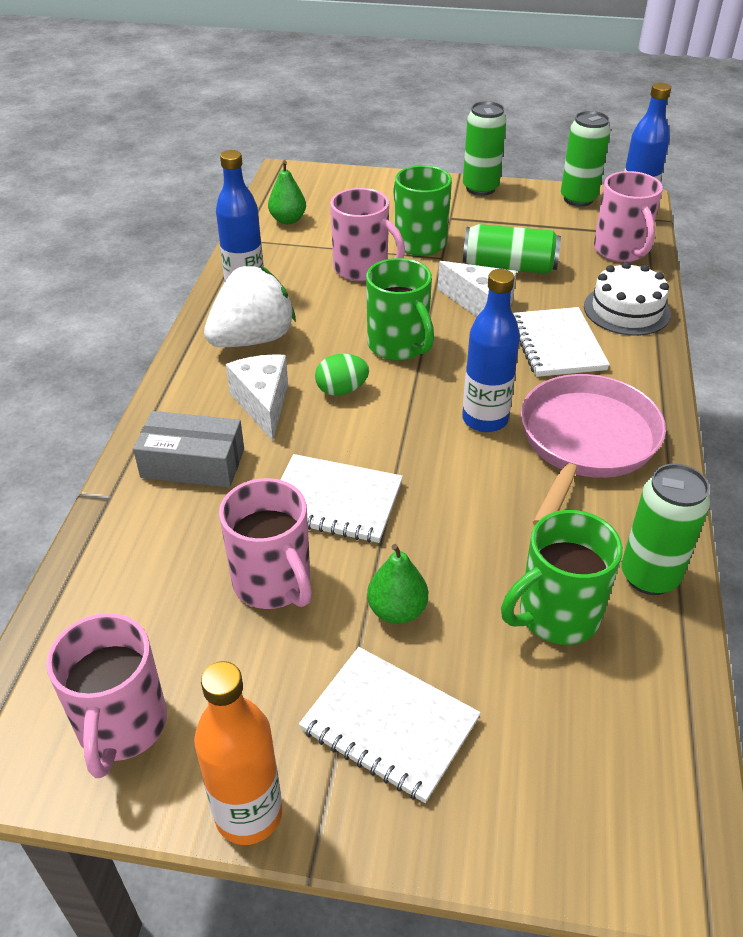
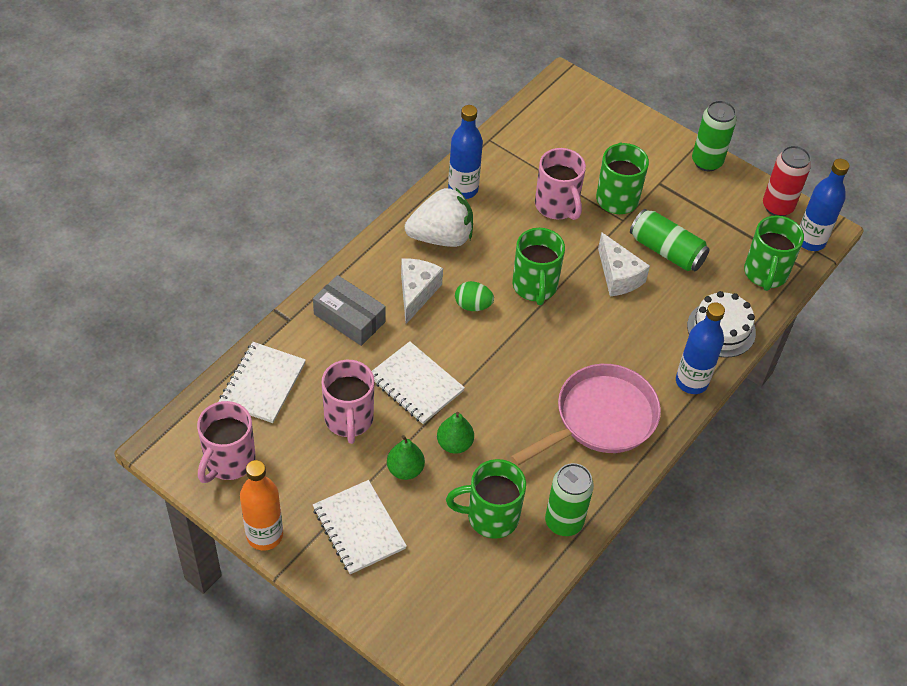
camera: 25 degrees right, 10 degrees up
(288, 220) = (534, 133): green pear -> green pear (454, 444)
(485, 419) = (549, 371): blue bottle -> blue bottle (691, 382)
(557, 344) = (645, 335): white notebook -> white notebook (263, 384)
(578, 199) = (777, 207): green can -> red can
(620, 251) = (765, 274): pink mug -> green mug

